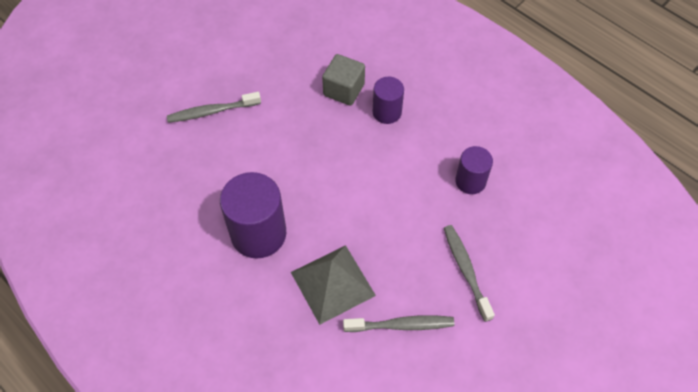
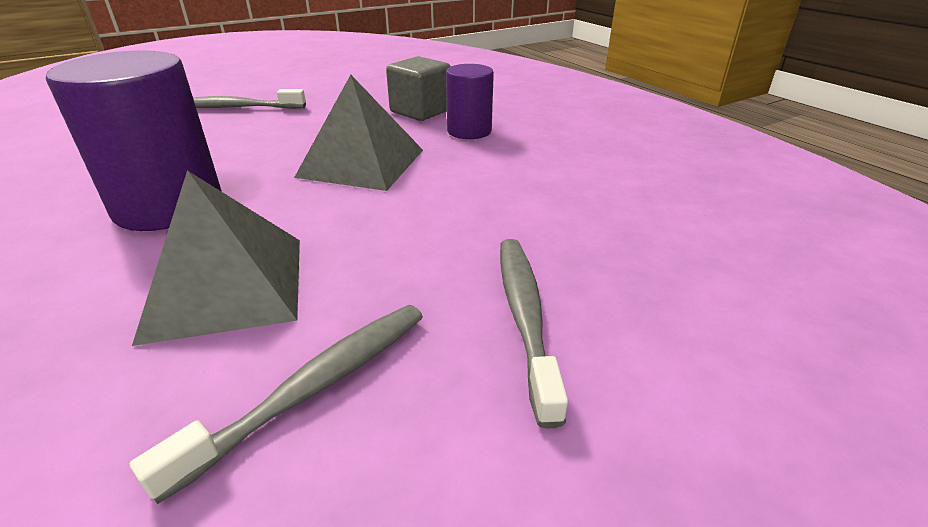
camera: 15 degrees right, 25 degrees down
(338, 166) = (361, 163): none -> grey pyramid
(401, 325) = (314, 388): grey toothbrush -> grey toothbrush turned 60 degrees counterclockwise
(470, 181) = (577, 203): purple cylinder -> none

